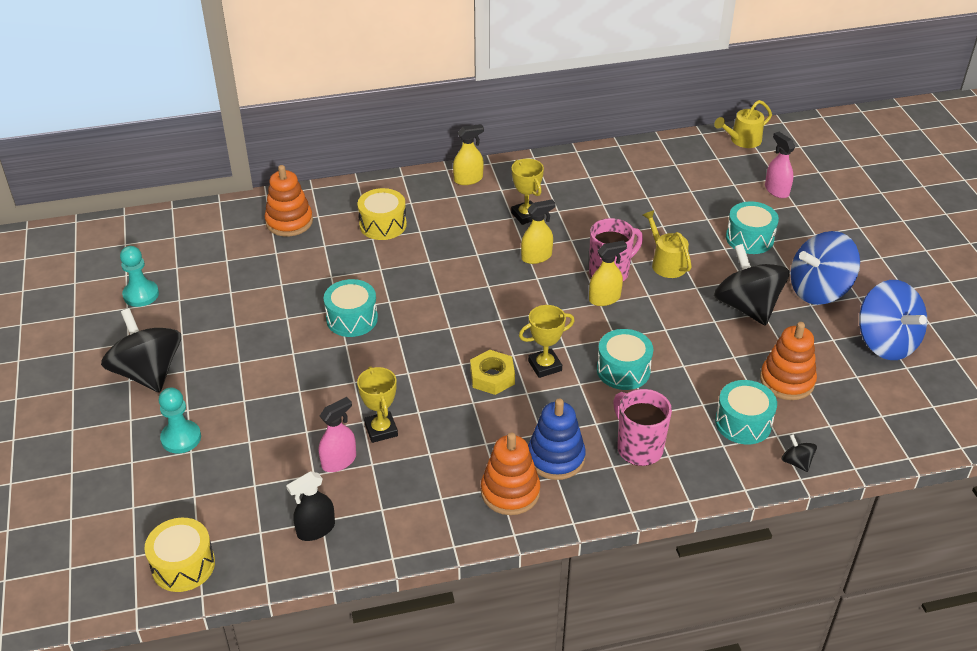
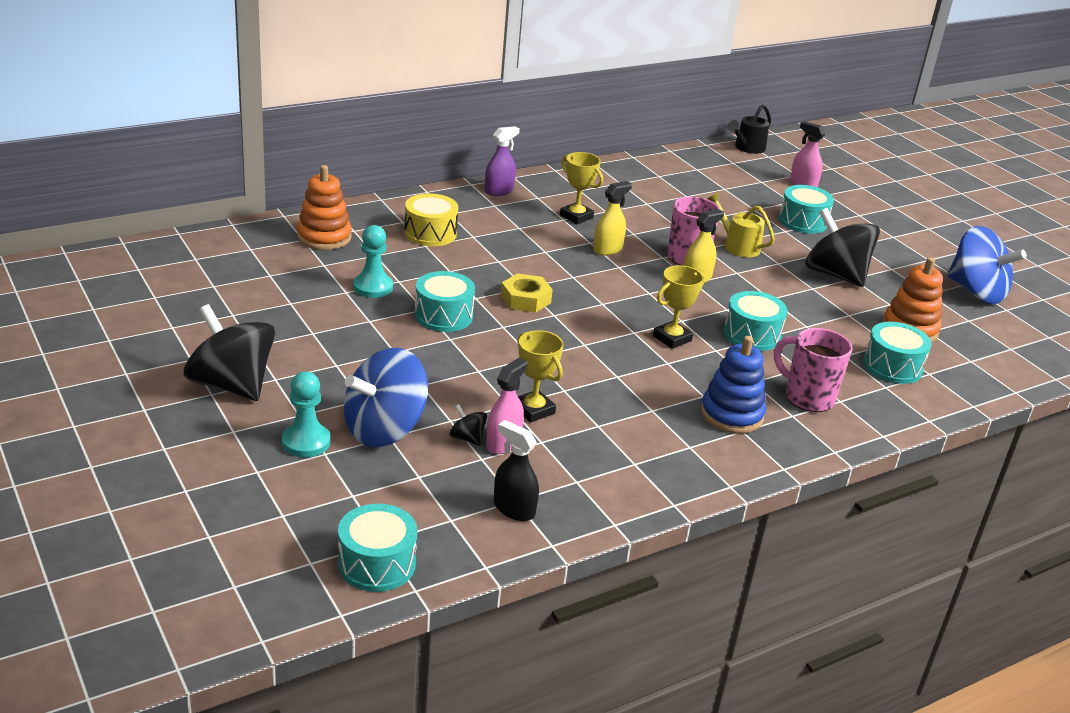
camera: 20 degrees left, 10 degrees down
(141, 295) = (183, 313): turquoise pawn -> turquoise pawn (373, 287)
(183, 565) = (377, 564): yellow drum -> turquoise drum
(316, 529) = (514, 509): black spray bottle -> black spray bottle turned 90 degrees clockwise
(468, 179) = (499, 191): yellow spray bottle -> purple spray bottle
(492, 377) = (624, 352): yellow nut -> yellow nut (525, 299)
(510, 492) = (703, 449): orange stacking toy -> none
(742, 140) = (747, 148): yellow watering can -> black watering can
(796, 462) = (961, 393): black spinning top -> black spinning top (467, 438)
(819, 290) = (891, 257): blue spinning top -> blue spinning top (384, 429)

